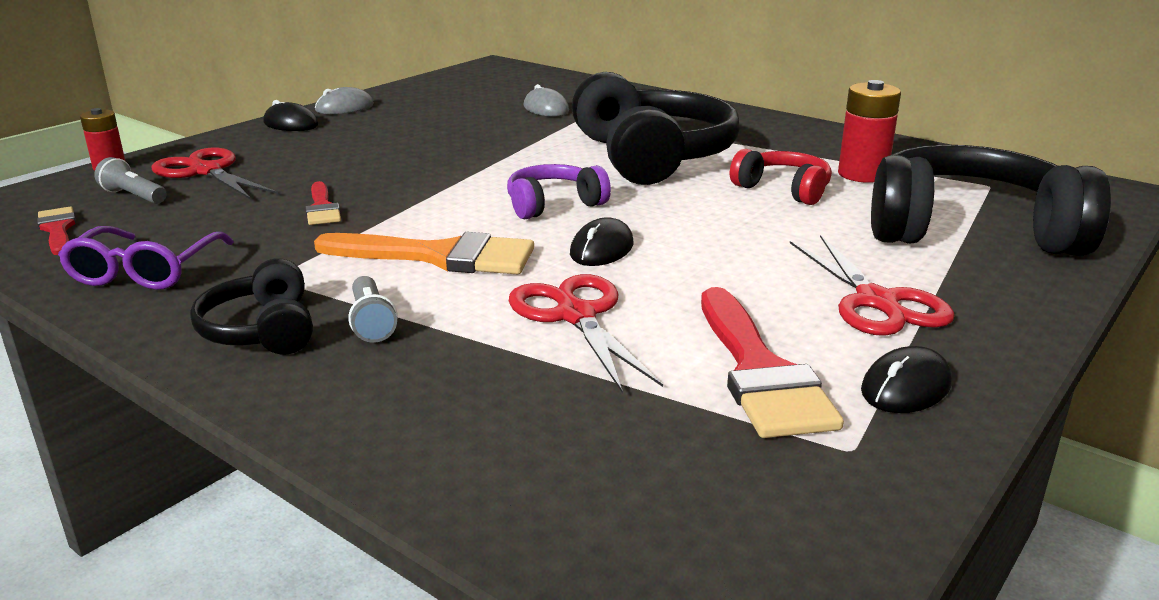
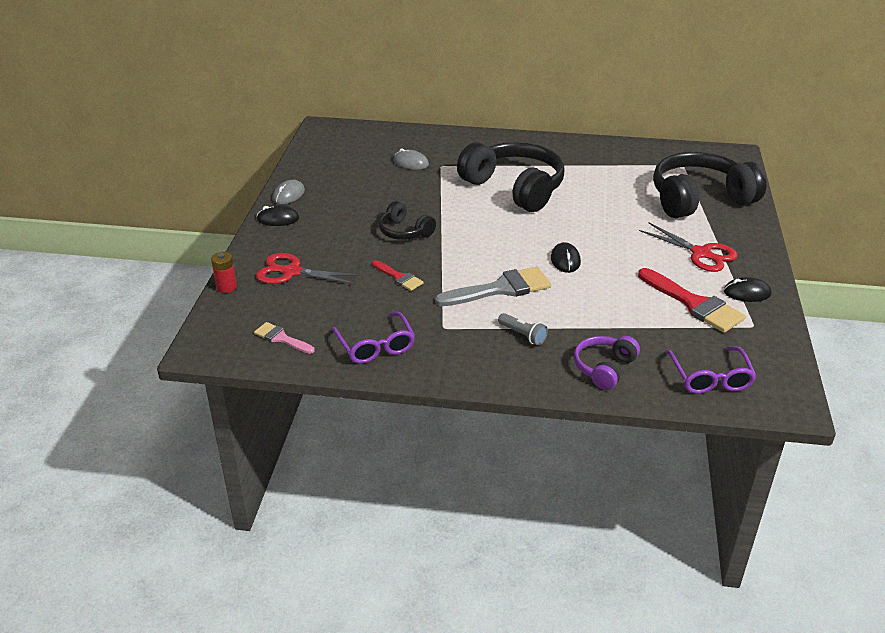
camera: 30 degrees left, 10 degrees up
(58, 229) = (281, 338): red brush -> pink brush
(134, 196) = (282, 303): grey flashlight -> none
(262, 330) = (483, 356): black headphones -> black headphones (404, 232)
(440, 256) = (501, 289): orange brush -> grey brush
(553, 205) = (509, 238): purple headphones -> purple headphones (604, 368)
(576, 315) = (599, 301): red scissors -> none
(619, 512) = (710, 378): none -> purple glasses
(783, 189) = (600, 195): red headphones -> none
(862, 174) = (624, 173): red battery -> none
(905, 387) = (747, 293): black mouse -> black mouse turned 75 degrees clockwise

